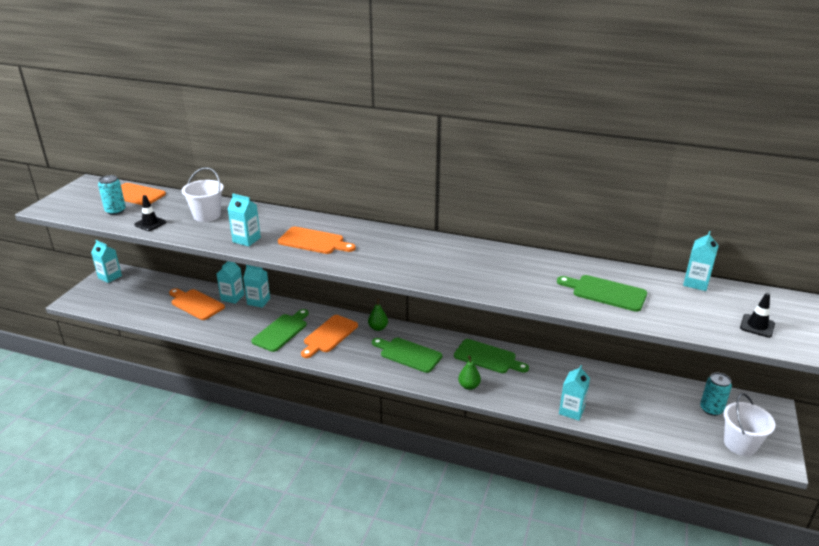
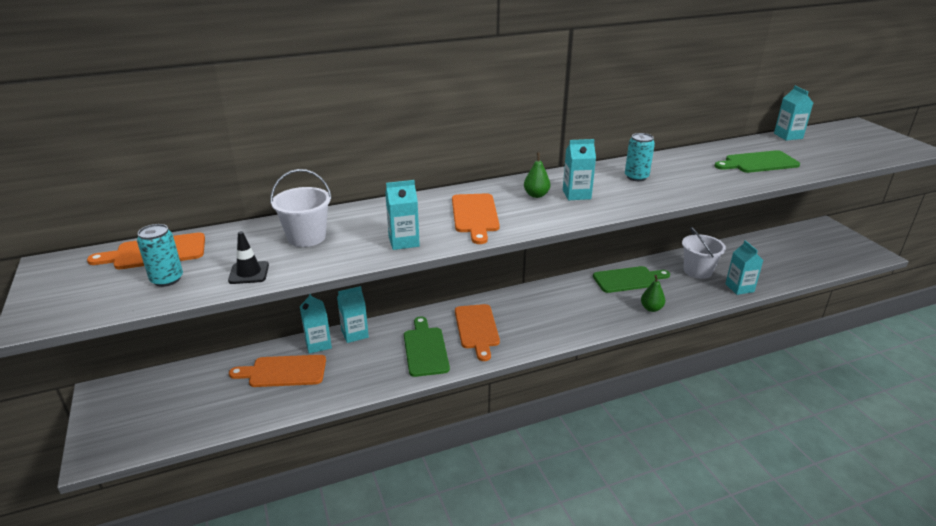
camera: 40 degrees left, 0 degrees up
(110, 277) = (109, 400): turquoise carton -> turquoise carton (576, 194)
(314, 241) = (475, 215): orange cutting board -> orange cutting board turned 105 degrees clockwise
(378, 328) = (509, 300): green pear -> green pear (536, 195)
(408, 354) = (568, 309): green cutting board -> none
(711, 409) = (803, 243): turquoise can -> turquoise can (636, 177)
(740, 444) = (848, 256): white bucket -> white bucket (697, 271)
(757, 326) = (866, 148): black traffic cone -> none

